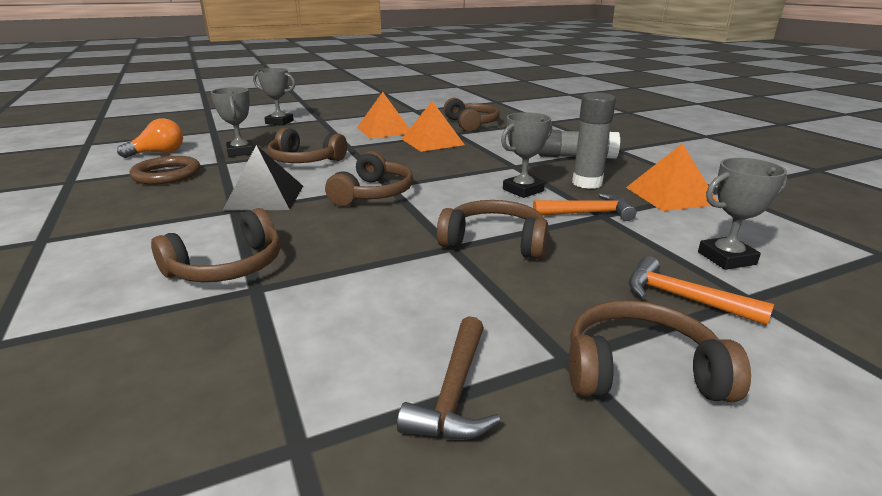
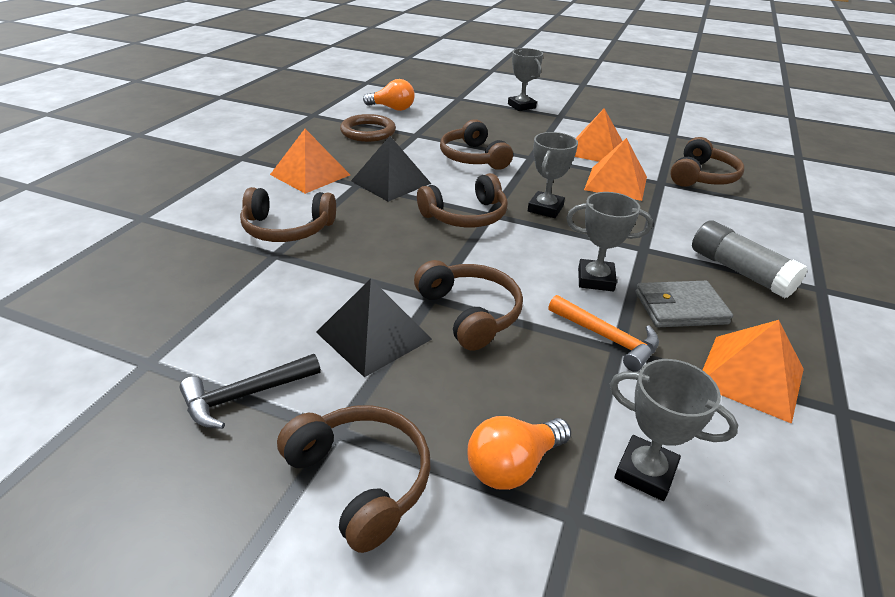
camera: 45 degrees right, 10 degrees up
(166, 222) = (310, 174): none -> orange pyramid
(240, 152) = (443, 129): grey trophy -> grey trophy (545, 208)
(454, 393) = (245, 395): brown hammer -> black hammer
(462, 290) = (373, 335): none -> black pyramid
(587, 183) = (680, 308): grey glue stick -> grey wallet
(683, 298) = (513, 466): orange hammer -> orange light bulb

